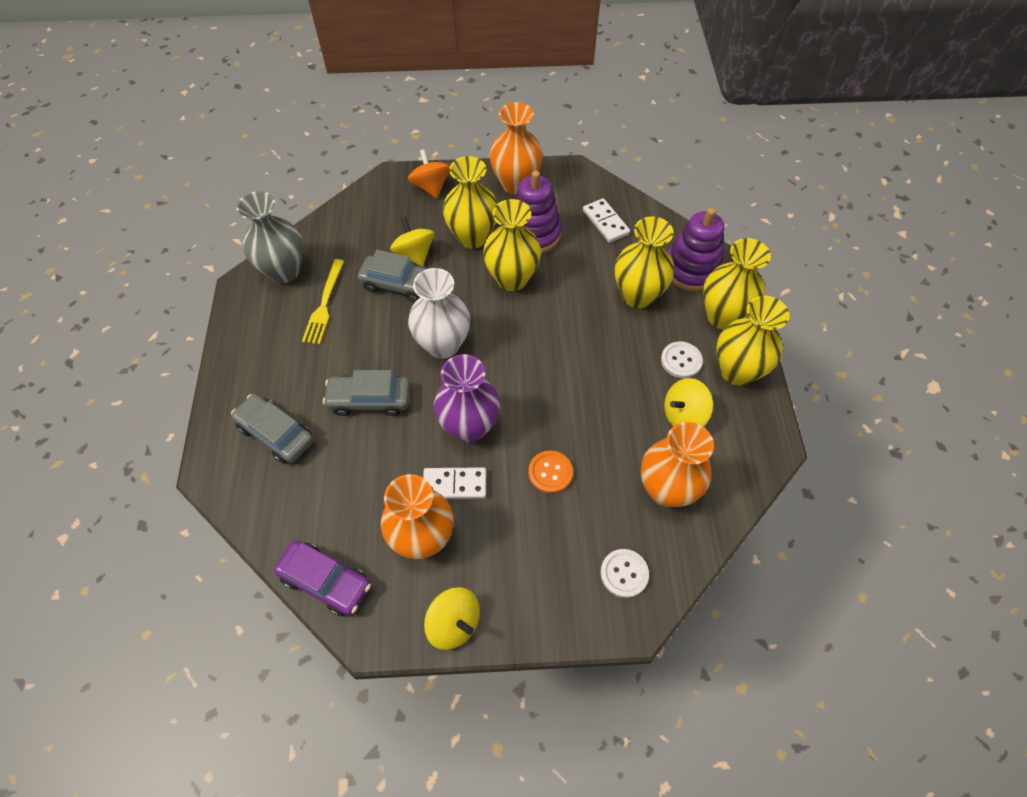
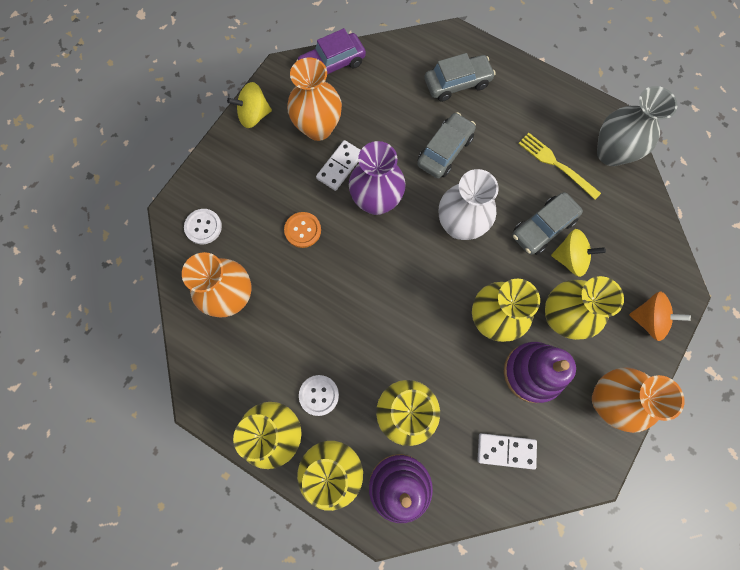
camera: 125 degrees right, 15 degrees up
(683, 415) = (274, 356): yellow spinning top -> none

